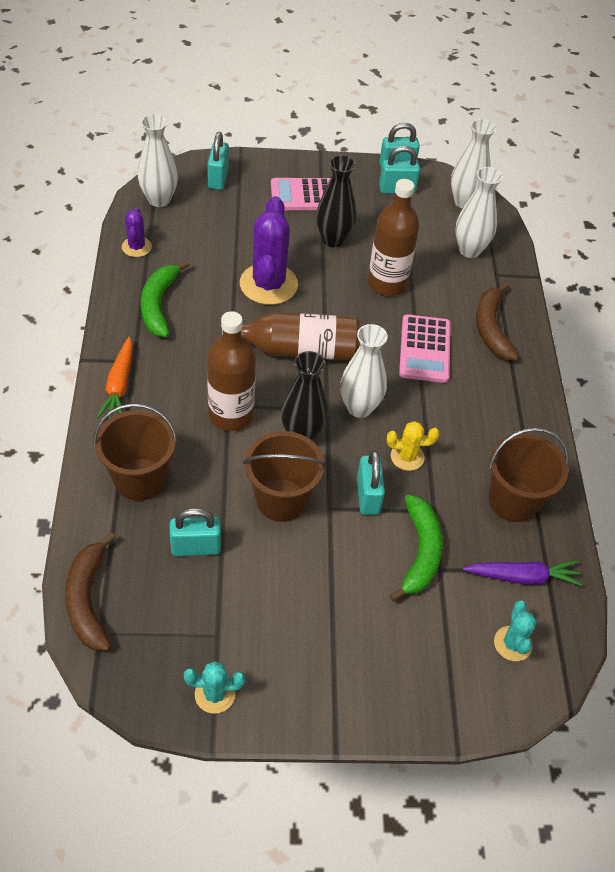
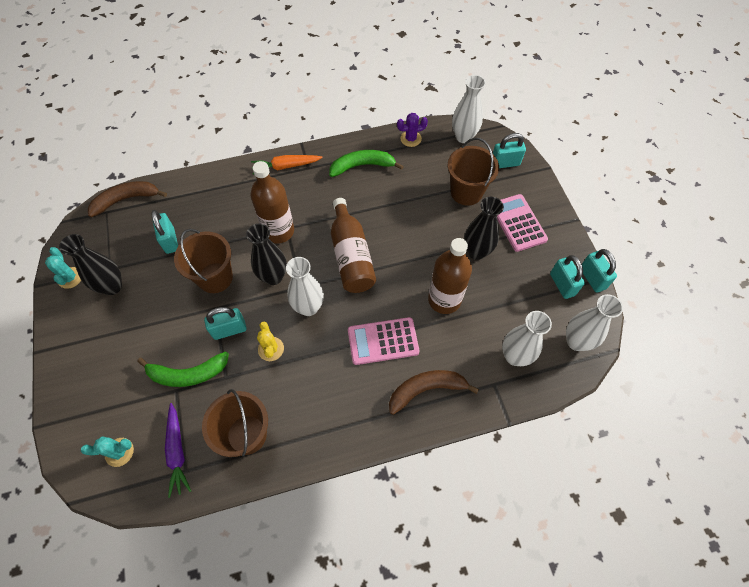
camera: 80 degrees right, 10 degrees up
(140, 479) = (215, 198): brown bucket -> brown bucket (466, 192)
(252, 633) = (112, 286): none -> black vase
(268, 284) = (408, 222): purple cactus -> none

